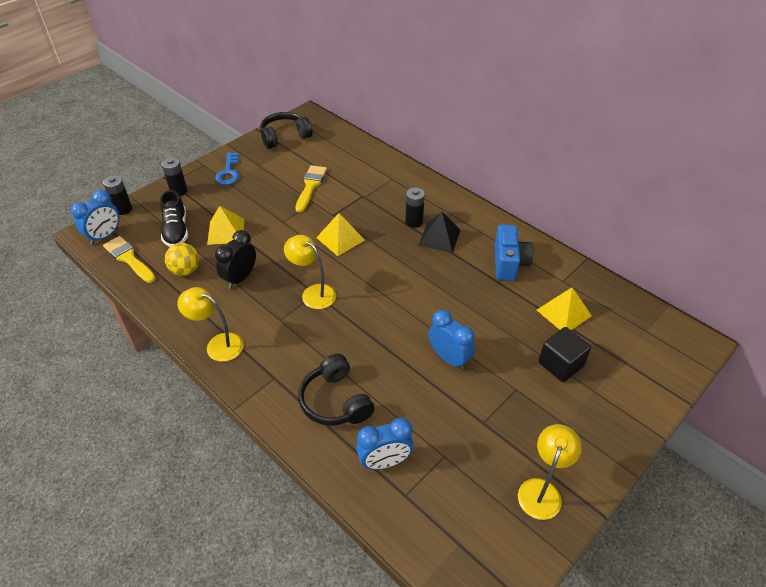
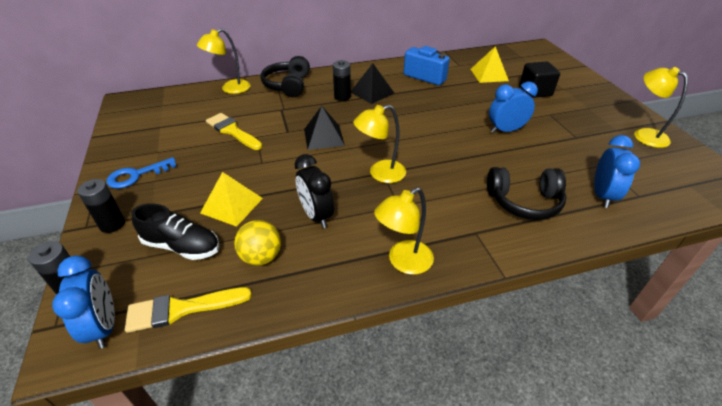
camera: 60 degrees left, 5 degrees down
(229, 172) = (136, 175): blue key -> blue key turned 120 degrees clockwise
(284, 137) = (136, 123): black headphones -> black headphones (288, 85)
(340, 238) = (323, 137): yellow pyramid -> black pyramid
(369, 153) = (230, 89): none -> yellow lamp

